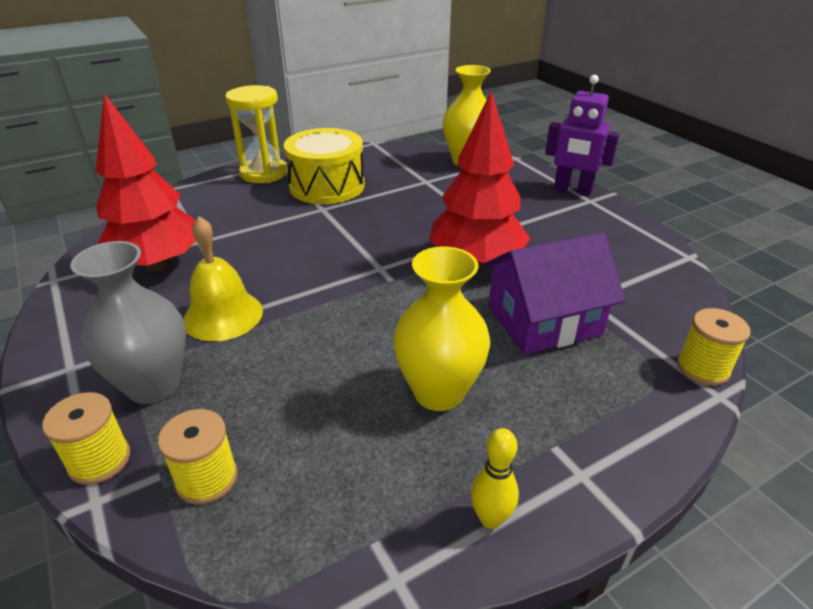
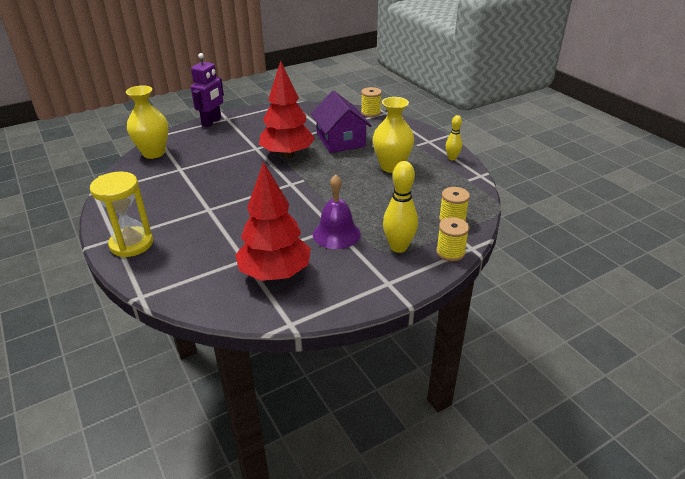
camera: 90 degrees left, 0 degrees up
(153, 385) = (398, 247): grey vase -> yellow bowling pin
(223, 315) = (336, 234): yellow bell -> purple bell
(327, 186) = (171, 209): yellow drum -> none

